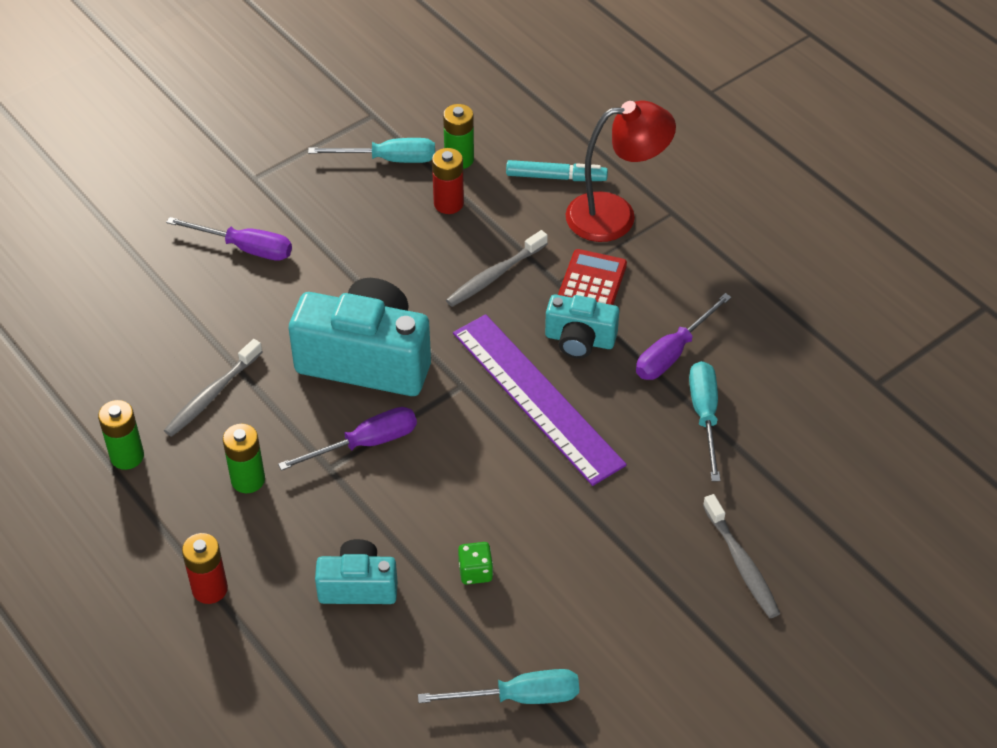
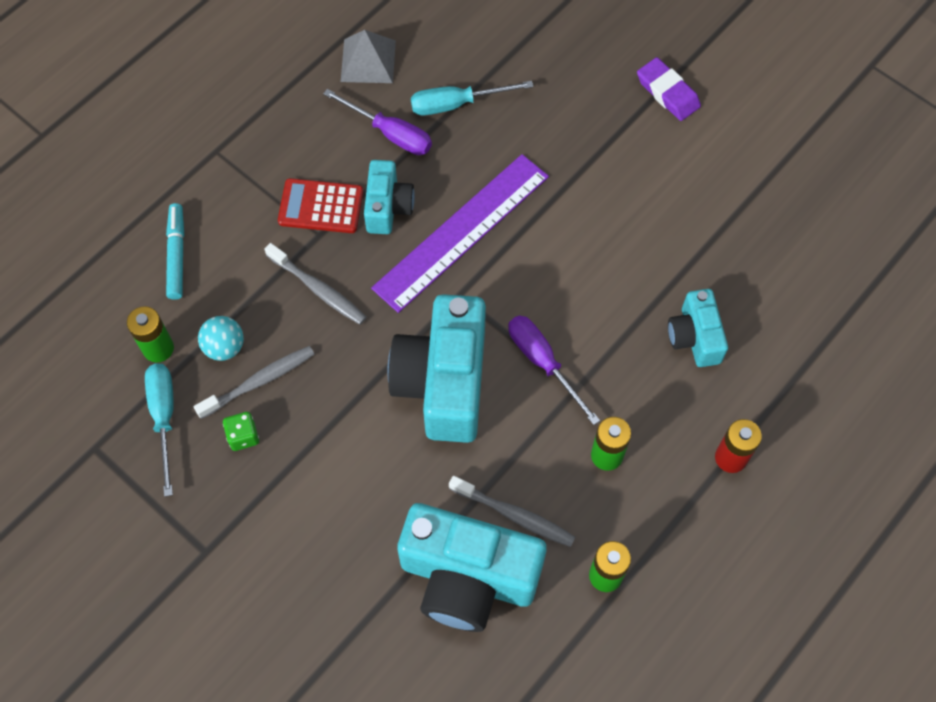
camera: 100 degrees left, 15 degrees up
(165, 351) = (468, 577): none -> turquoise camera
(245, 248) = (312, 534): purple screwdriver -> none
(448, 203) = (224, 347): red battery -> turquoise ball
(475, 572) = (656, 250): green dice -> green dice (243, 436)
(519, 697) = (762, 201): turquoise screwdriver -> none
(615, 215) = (225, 197): red lamp -> none
(695, 629) = (667, 92): none -> purple eraser
(741, 563) = (599, 67): grey toothbrush -> grey toothbrush (259, 381)
(774, 344) = (368, 61): none -> grey pyramid

